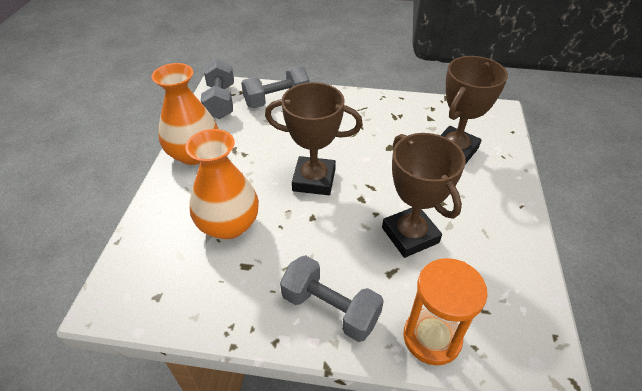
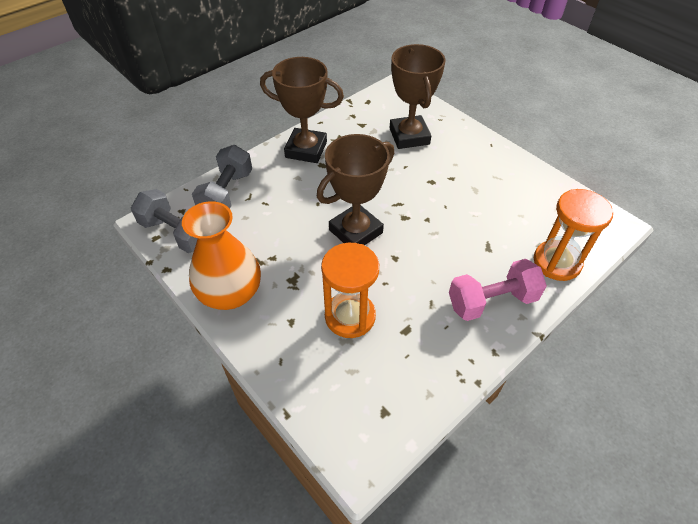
camera: 50 degrees left, 5 degrees up
(229, 225) = (350, 316): orange vase -> orange hourglass
(330, 309) = (492, 301): grey dumbbell -> pink dumbbell
(410, 235) = (465, 215): brown trophy -> brown trophy (306, 150)

